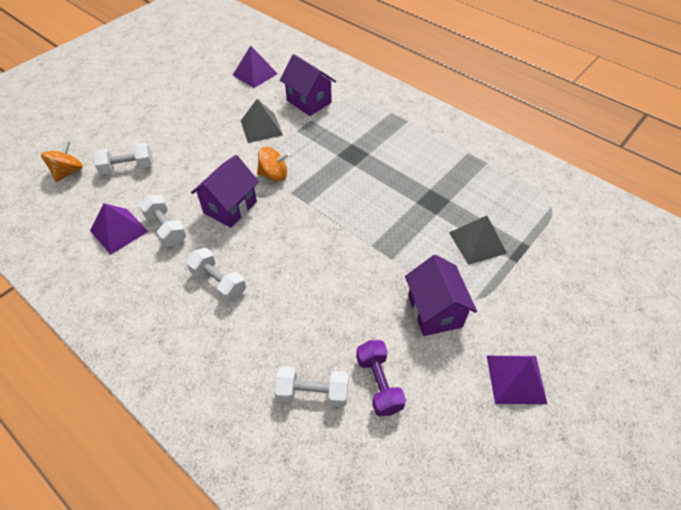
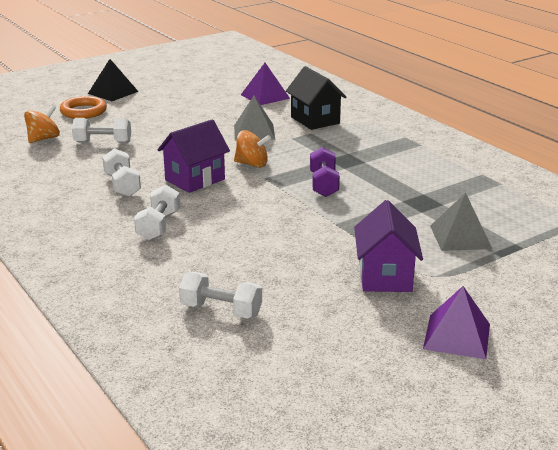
camera: 15 degrees right, 25 degrees down
(94, 123) = (83, 111): none -> orange ring
(113, 90) = (113, 92): none -> black pyramid
(119, 231) = (74, 181): purple pyramid -> none
(219, 282) = (158, 226): white dumbbell -> white dumbbell turned 45 degrees clockwise
(309, 101) = (315, 120): purple house -> black house
(379, 383) = (296, 315): purple dumbbell -> purple dumbbell (323, 184)

